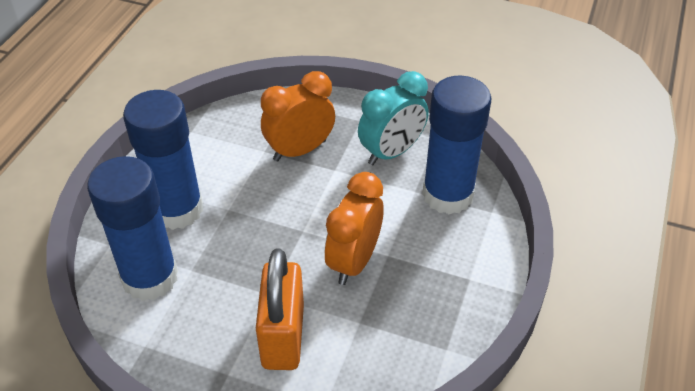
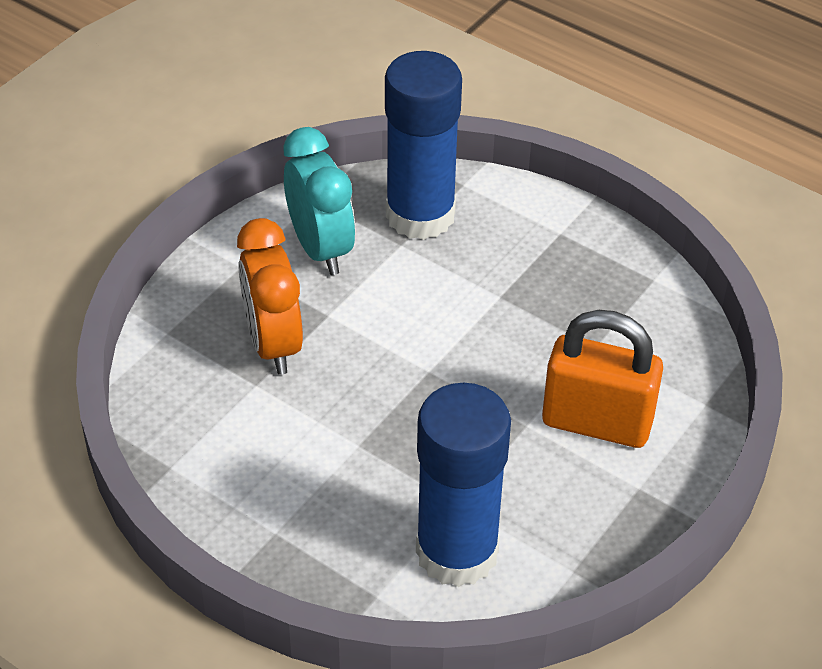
camera: 75 degrees left, 0 degrees up
(177, 209) = (336, 505): blue glue stick -> none
(354, 261) = (499, 330): orange clock -> none

